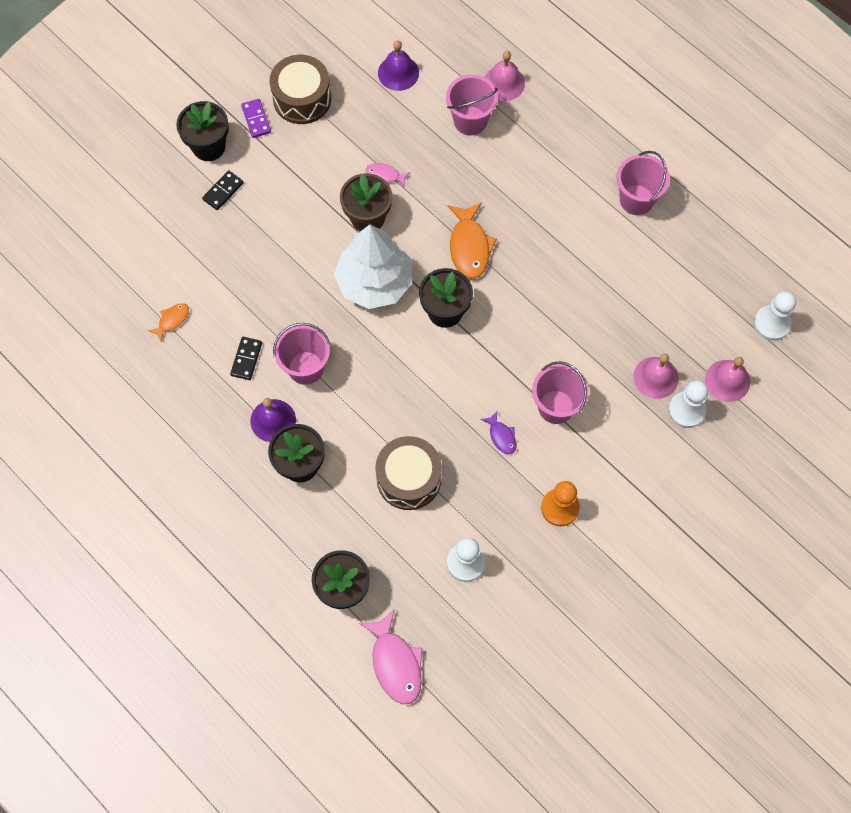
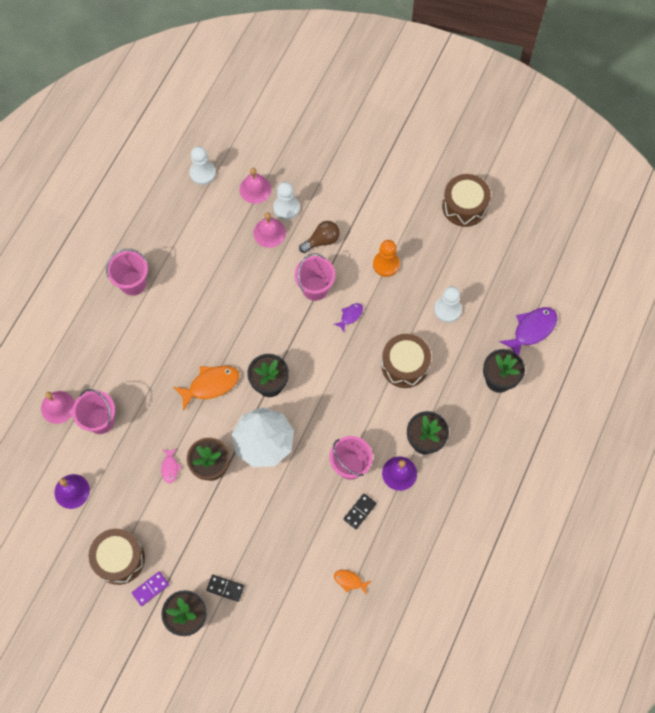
camera: 110 degrees left, 0 degrees up
(246, 359) = (360, 511): black domino -> black domino turned 45 degrees counterclockwise
(395, 663) = (531, 330): pink fish -> purple fish
(614, 648) = (464, 206): none -> brown drum
(622, 438) = (321, 241): none -> brown light bulb

